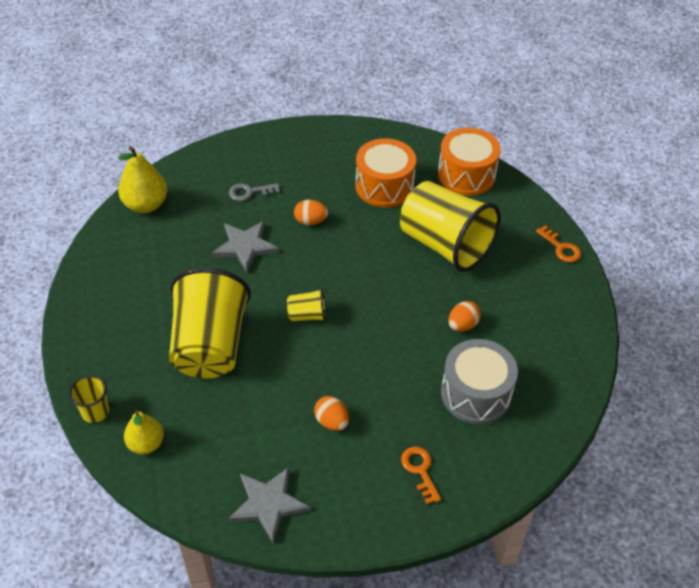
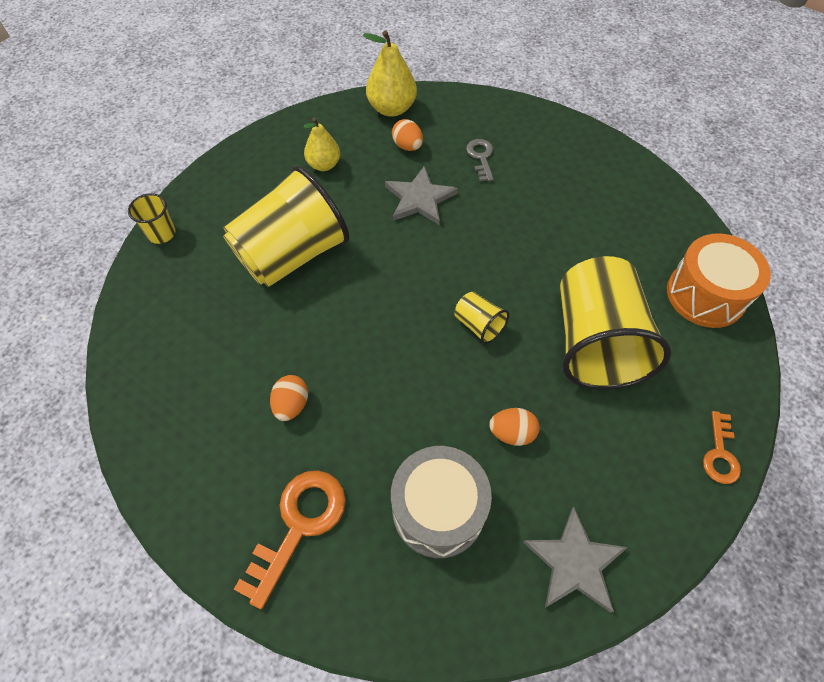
camera: 50 degrees right, 10 degrees up
(146, 444) = (157, 288): yellow pear -> yellow pear (324, 165)
(249, 192) = (481, 157): grey key -> grey key turned 45 degrees clockwise
(268, 504) = (162, 421): grey star -> grey star (574, 563)
(307, 315) = (392, 297): yellow cup -> yellow cup (479, 325)
(310, 221) = (499, 220): orange egg -> orange egg (407, 146)
(384, 186) = (606, 241): orange drum -> none
(420, 470) = (299, 525): orange key -> orange key, size x1.73

